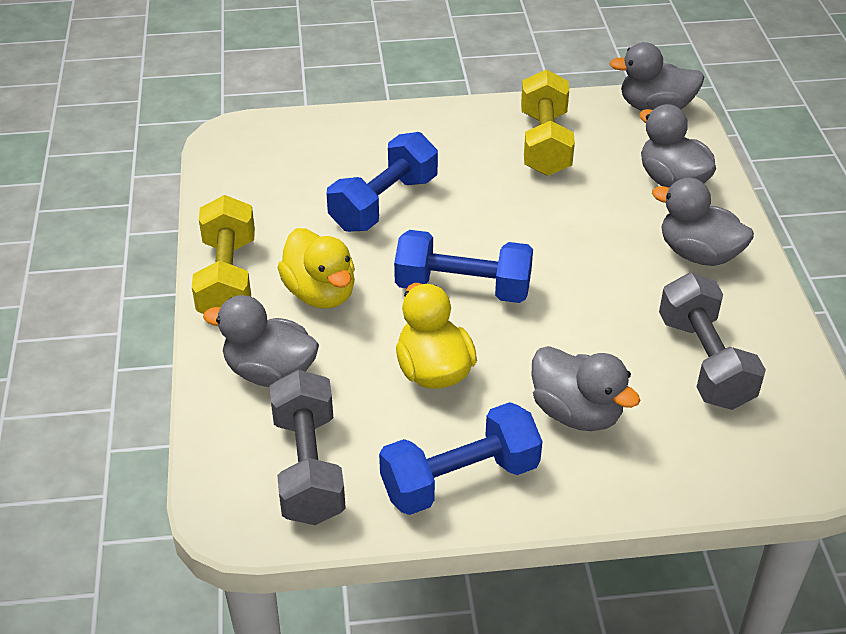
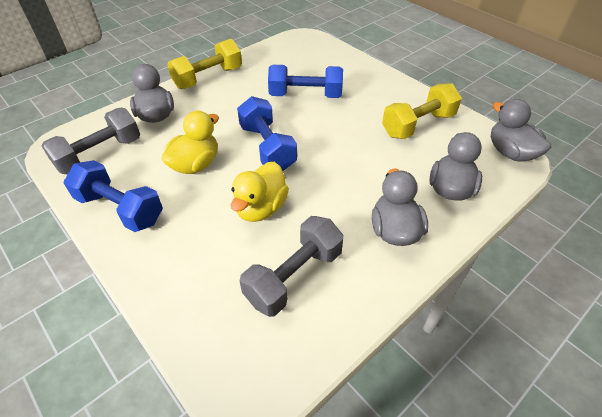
camera: 55 degrees right, 5 degrees up
(320, 293) = (221, 106): yellow duck -> yellow duck (261, 208)
(576, 413) = (202, 234): grey duck -> none

